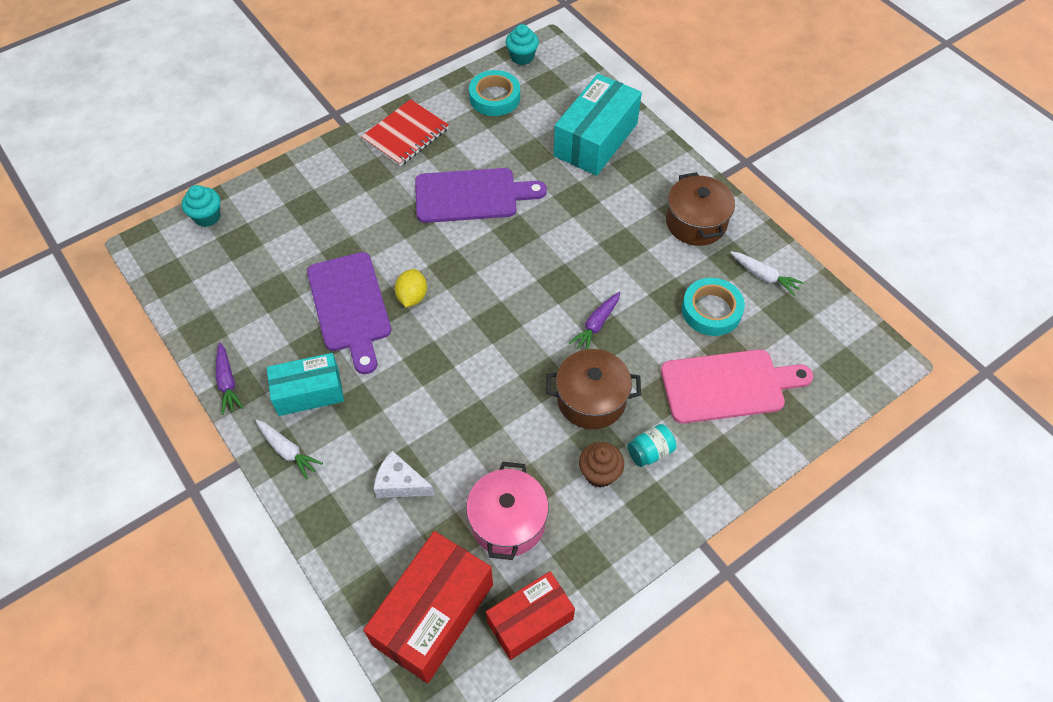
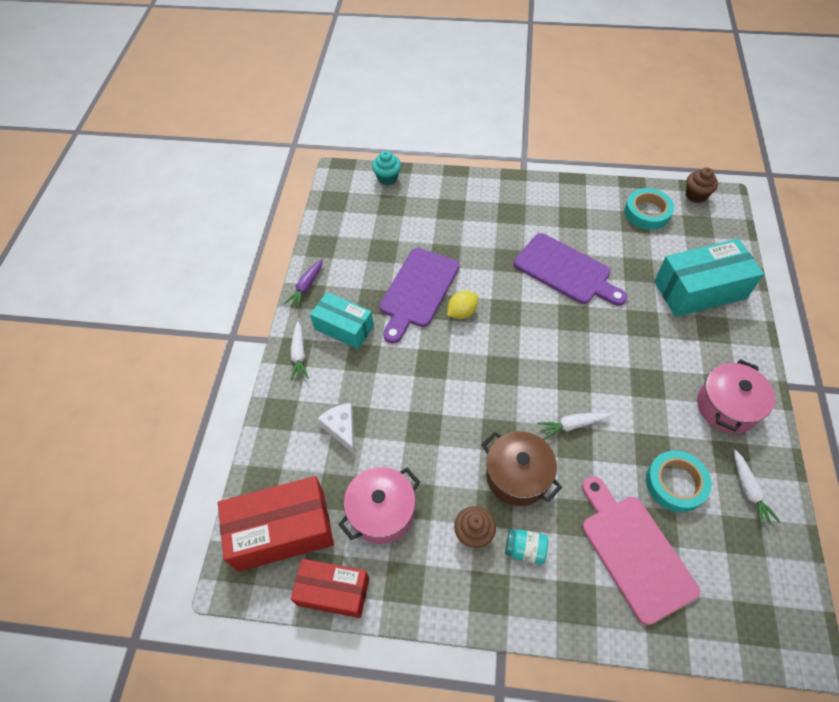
camera: 45 degrees right, 0 degrees up
(406, 135) = (558, 201): red notebook -> none
(522, 57) = (696, 195): turquoise cupcake -> brown cupcake
(596, 325) = (572, 425): purple carrot -> white carrot
(696, 222) = (727, 406): brown pot -> pink pot
(728, 386) = (634, 552): pink cutting board -> pink cutting board turned 150 degrees counterclockwise

